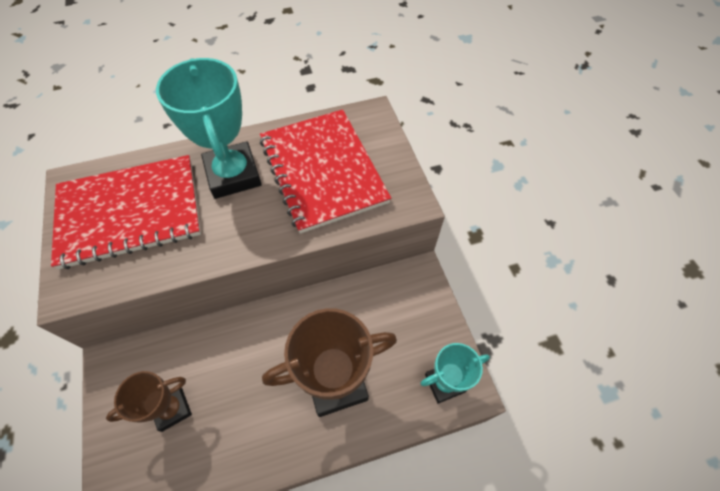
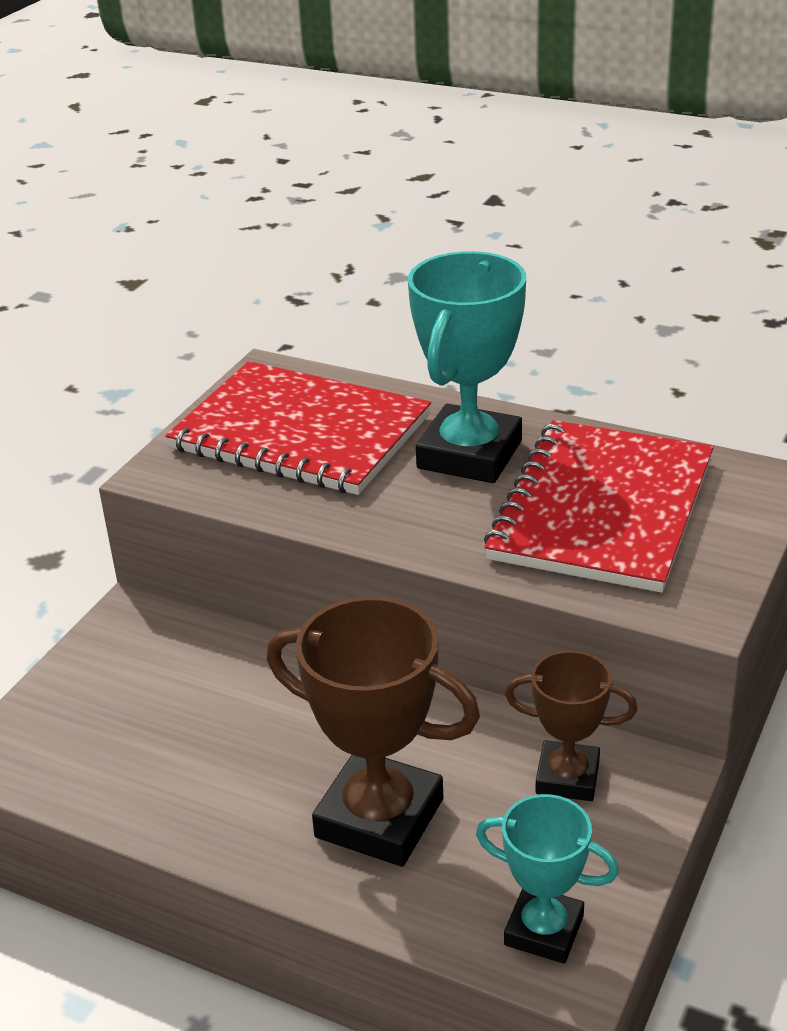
camera: 45 degrees right, 25 degrees down
(172, 409) = (149, 704): brown trophy -> brown trophy (567, 777)

